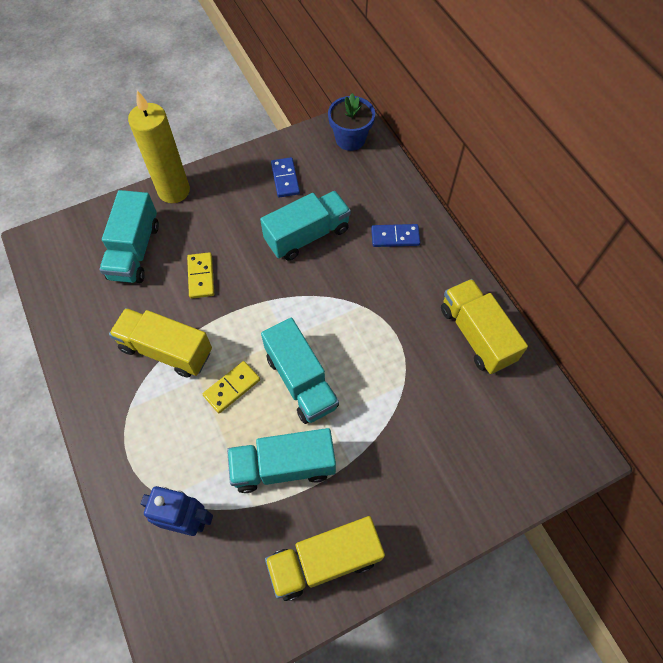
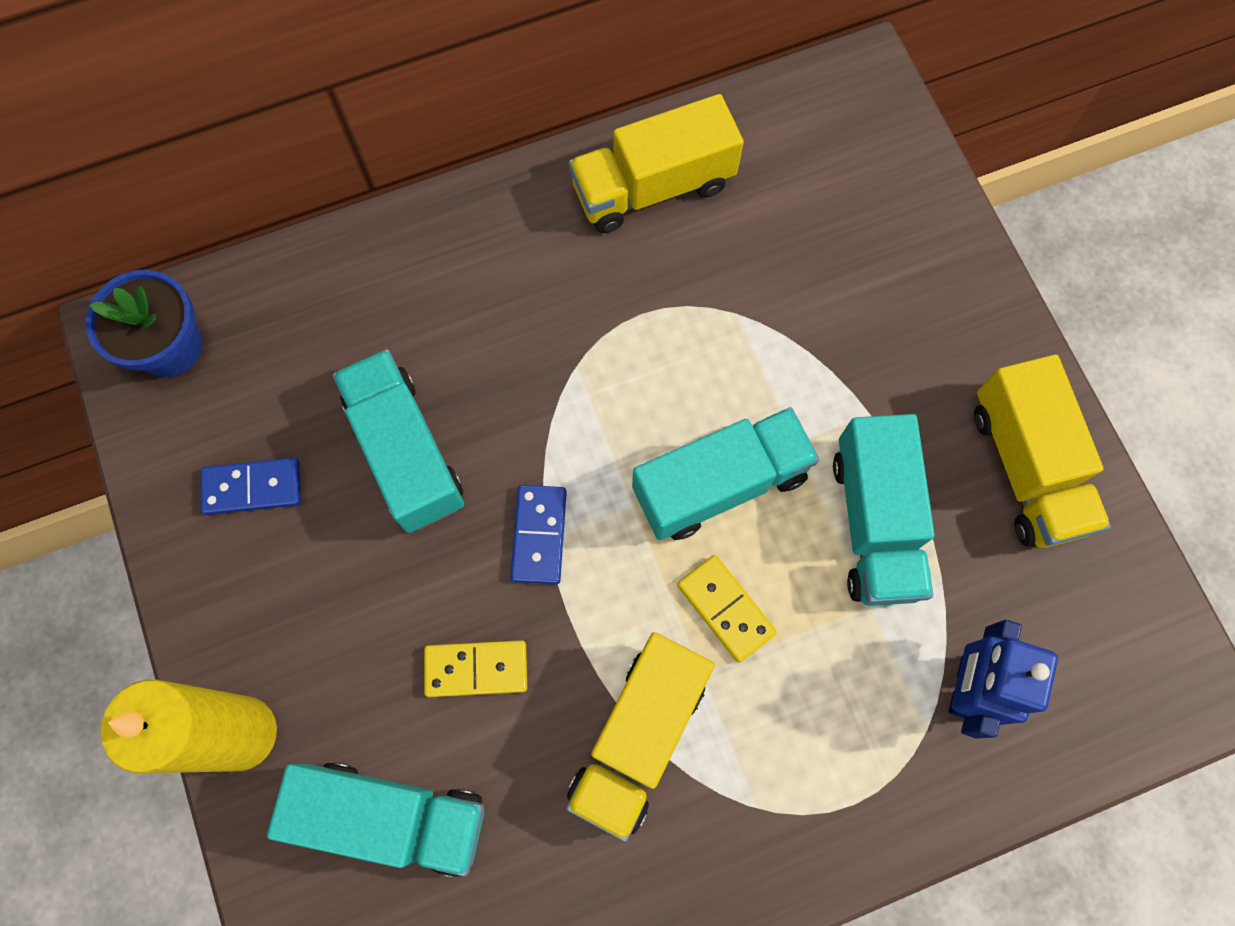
camera: 85 degrees left, 10 degrees up
(395, 237) = (433, 290): blue domino -> blue domino (539, 535)

